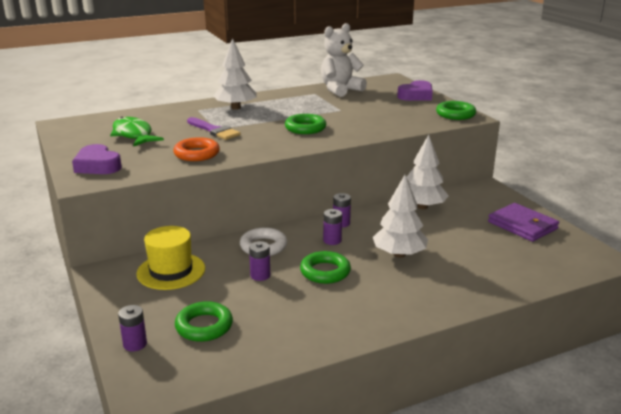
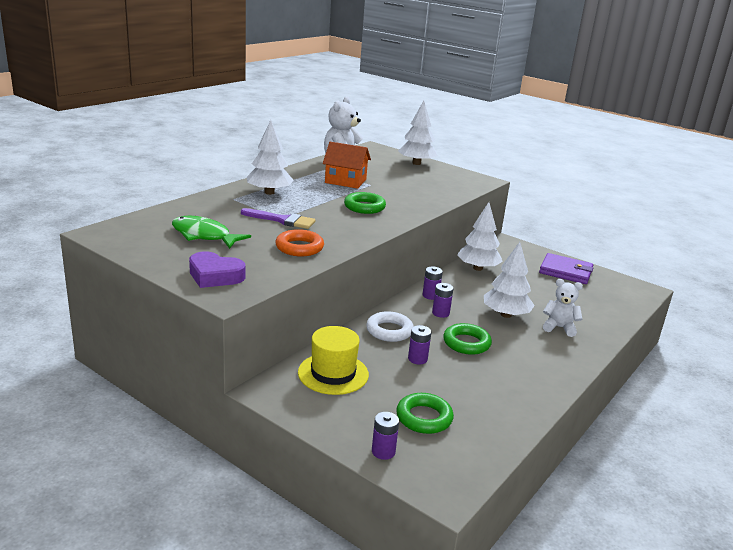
camera: 30 degrees left, 0 degrees up
(320, 105) = (345, 181): none -> orange house
(416, 96) = (416, 163): purple heart -> white tree
(445, 277) = (559, 327): none -> white teddy bear
(455, 114) = (470, 179): green ring -> none

